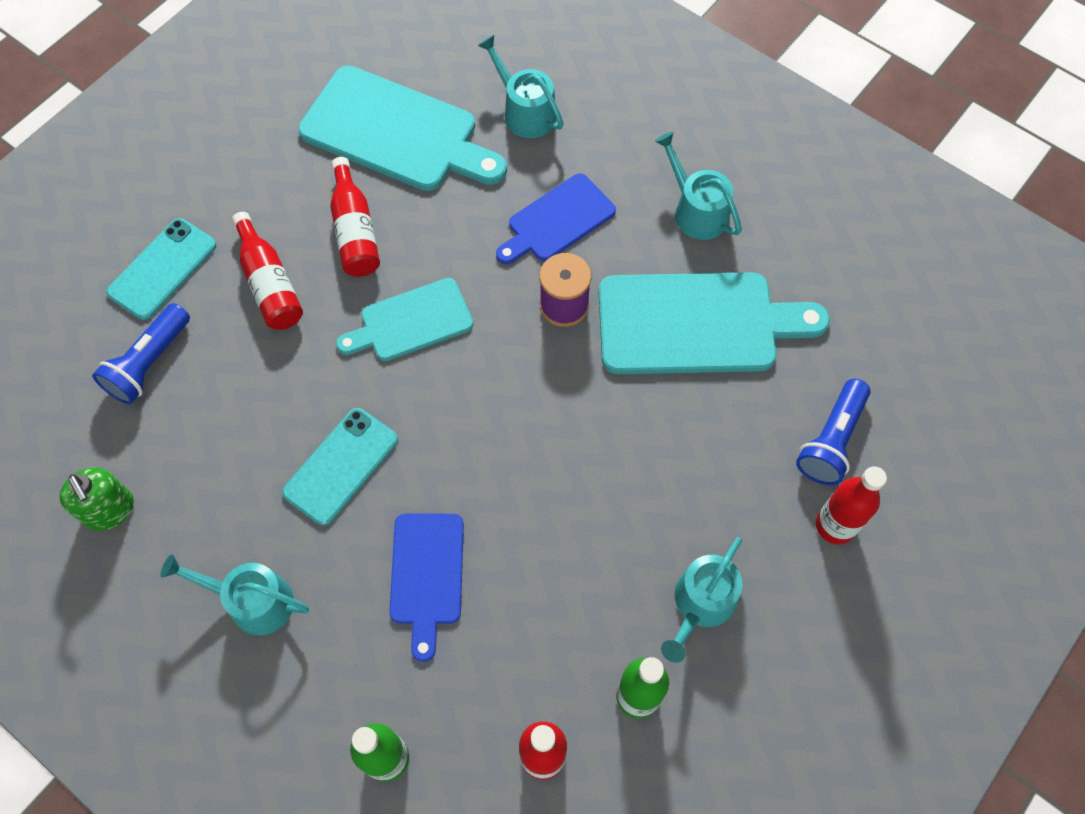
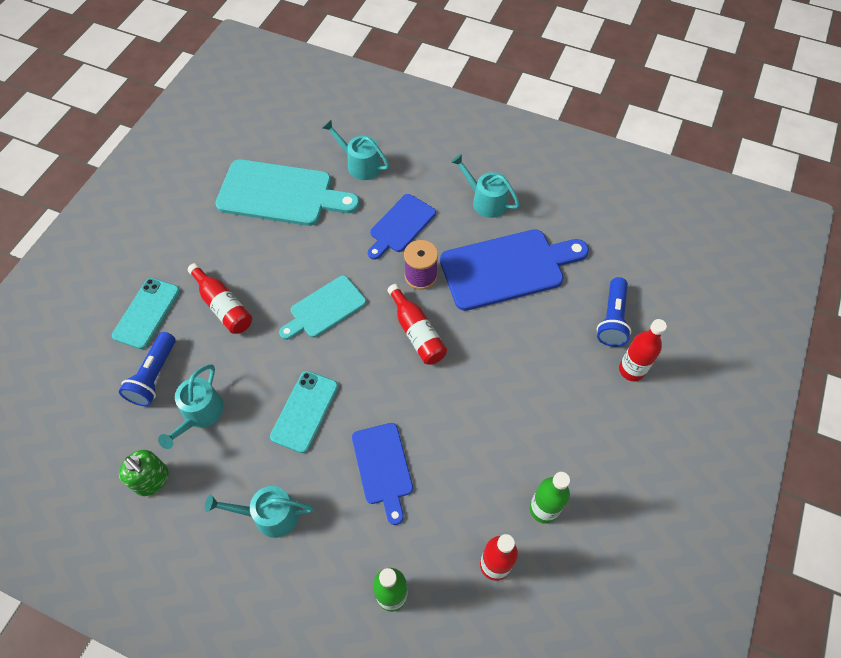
camera: 15 degrees left, 5 degrees down
(355, 231) = (271, 260): red bottle -> red bottle (417, 332)
(696, 323) = (507, 268): turquoise cutting board -> blue cutting board
(701, 604) = (565, 439): turquoise watering can -> turquoise watering can (200, 413)

